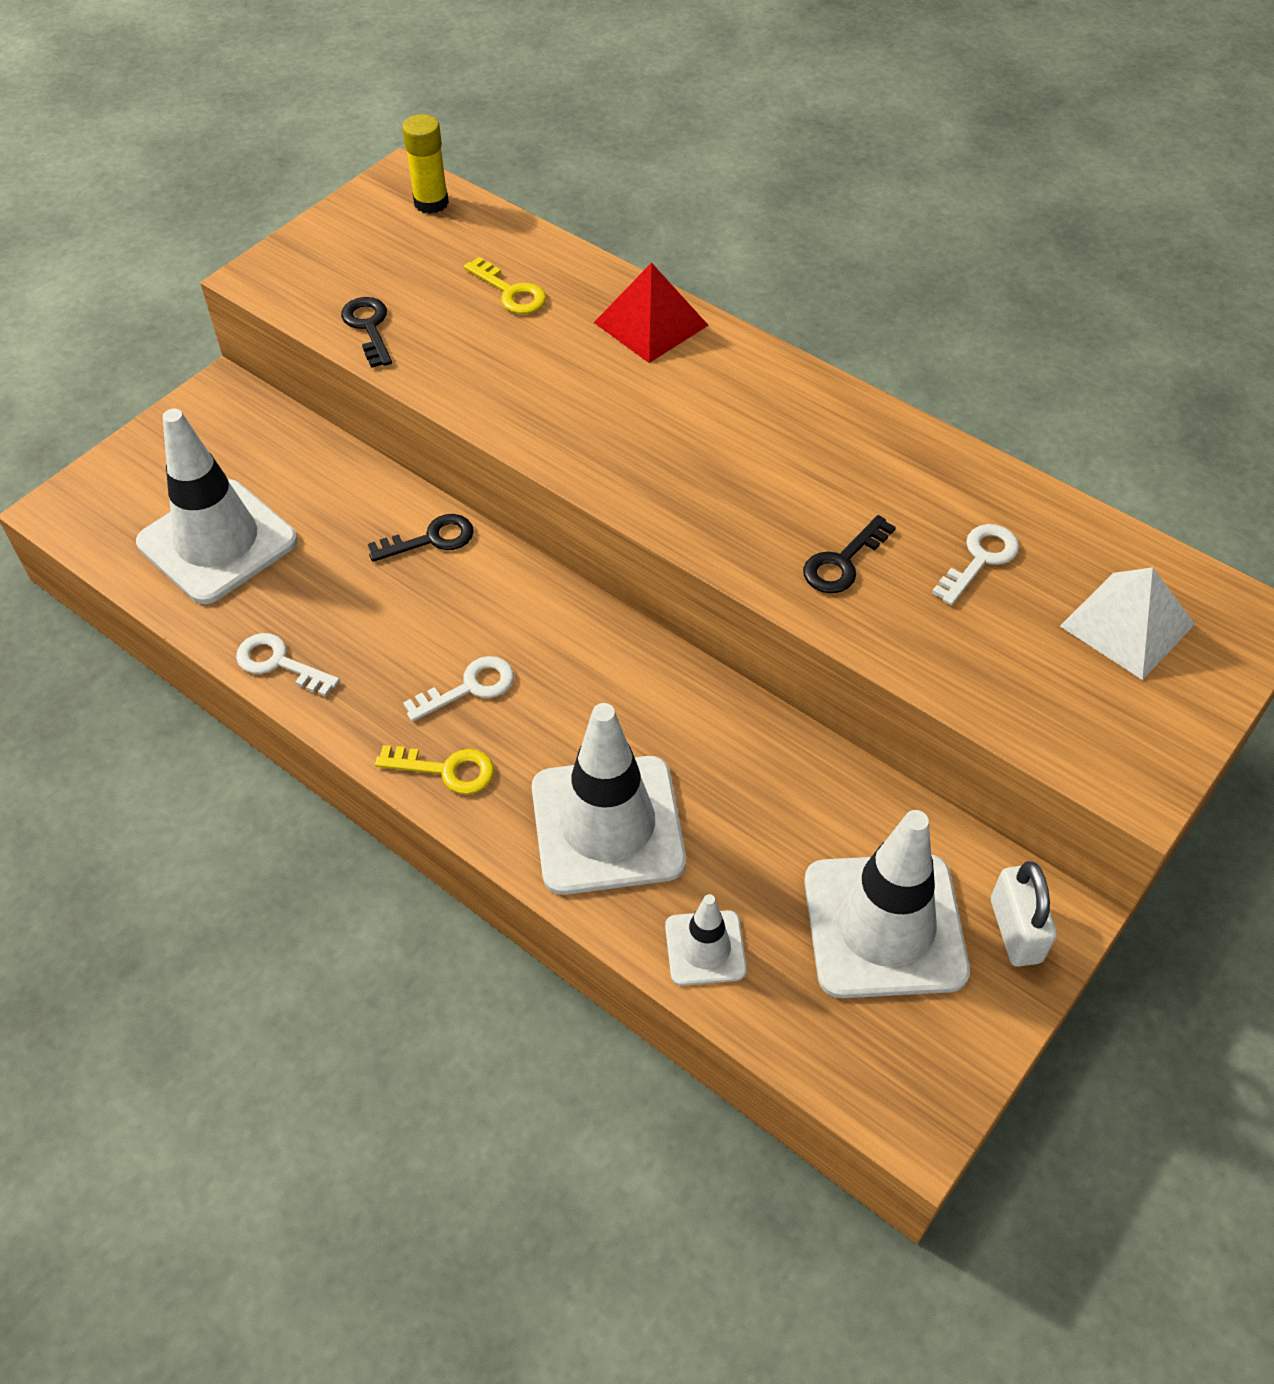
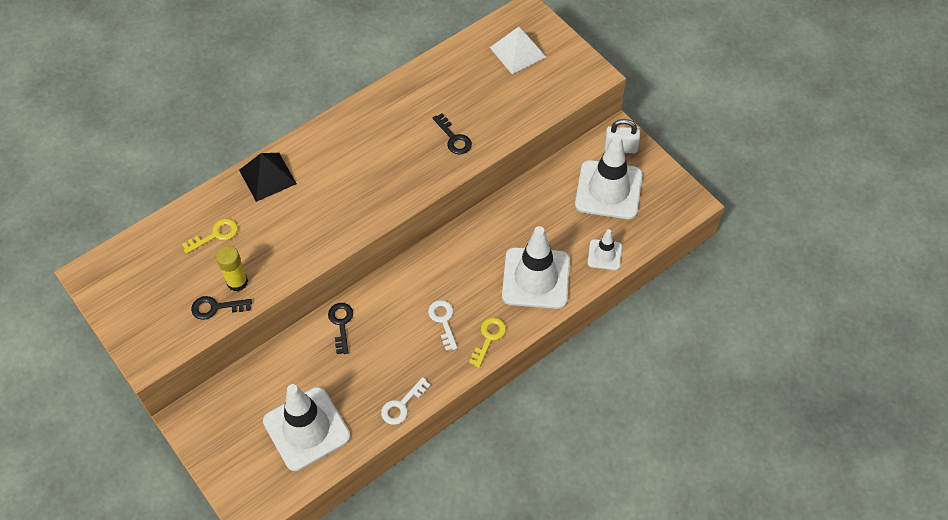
camera: 75 degrees left, 5 degrees up
(431, 203) = (118, 262): yellow glue stick -> yellow glue stick (237, 282)
(651, 324) = (267, 176): red pyramid -> black pyramid
(980, 559) = (468, 89): white key -> none

